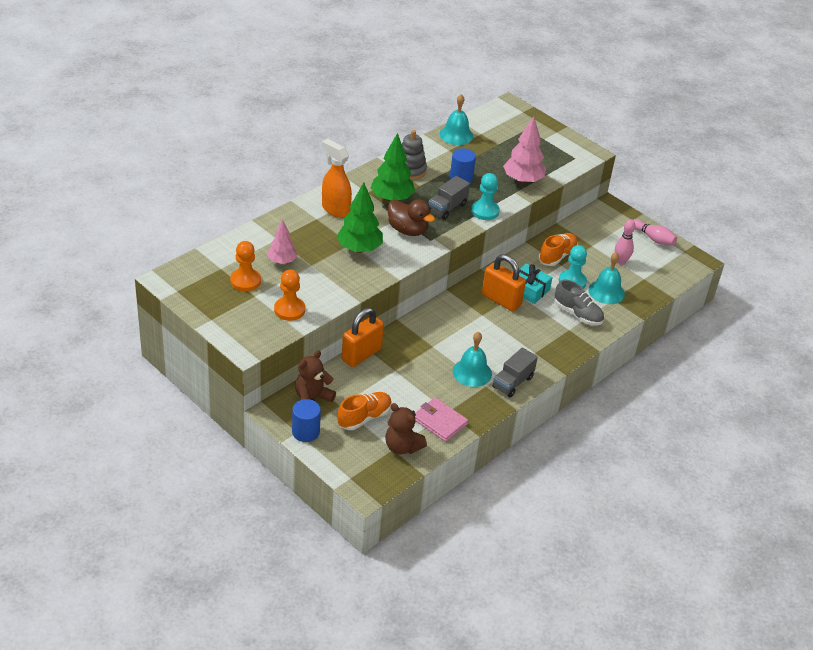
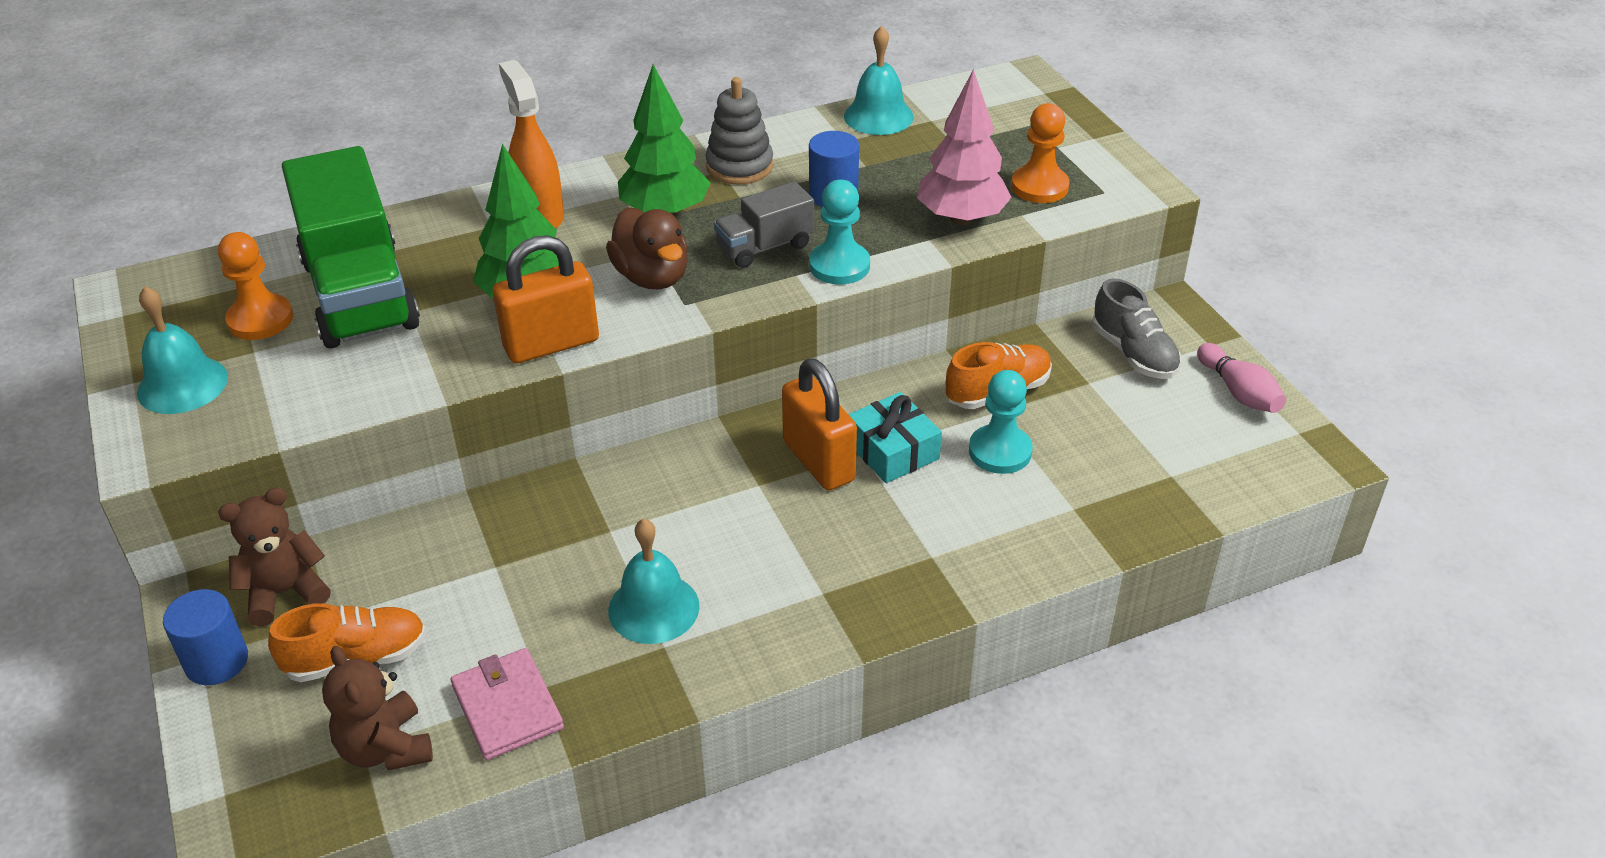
camera: 25 degrees right, 0 degrees up
(282, 261) = (360, 294): pink tree -> green truck
(289, 310) = (294, 392): orange pawn -> orange pawn (1039, 187)
(361, 354) = (452, 517): orange padlock -> orange padlock (551, 344)
(512, 382) = (729, 652): grey truck -> none
(577, 314) = (972, 525): grey shoe -> grey shoe (1133, 353)
(606, 292) = (1066, 488): turquoise bell -> turquoise bell (182, 384)
(621, 261) = (1136, 428): pink bowling pin -> none

